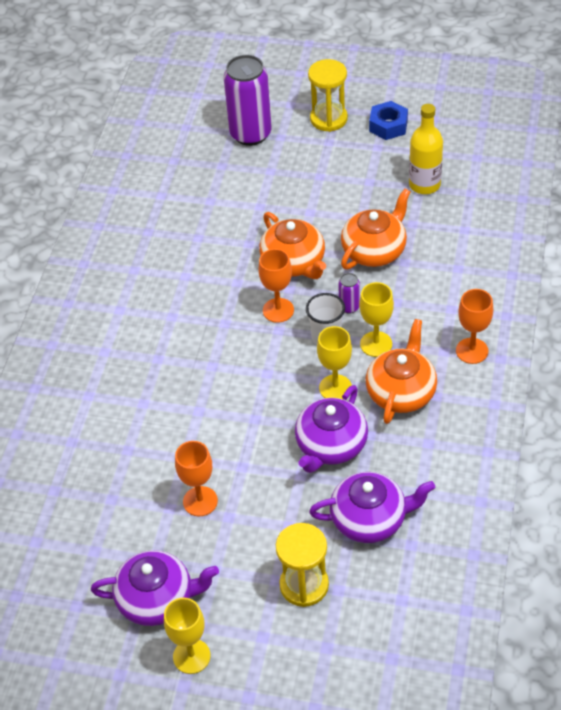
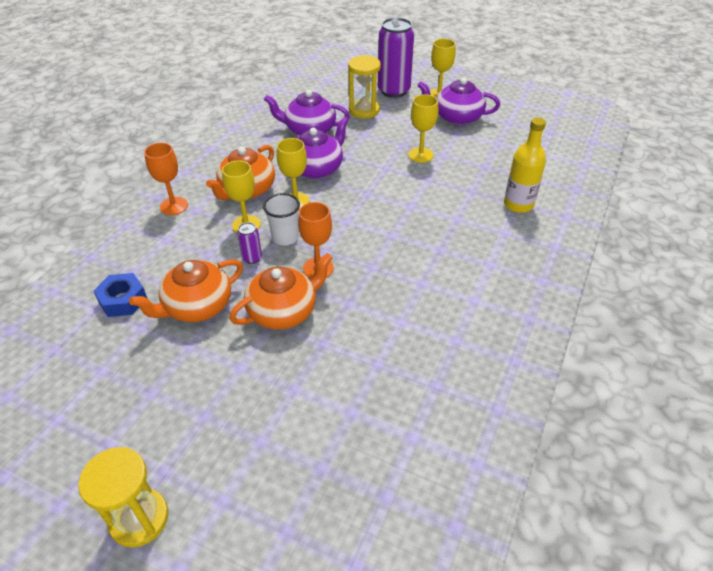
camera: 170 degrees left, 5 degrees down
(200, 501) = (420, 155): orange goblet -> yellow goblet
(250, 134) = (262, 519): purple can -> purple can (394, 91)
(294, 262) = (283, 311): orange teapot -> orange teapot turned 75 degrees clockwise
(388, 125) = (69, 480): blue nut -> blue nut (123, 300)
(424, 184) = (93, 372): yellow bottle -> yellow bottle (518, 204)

